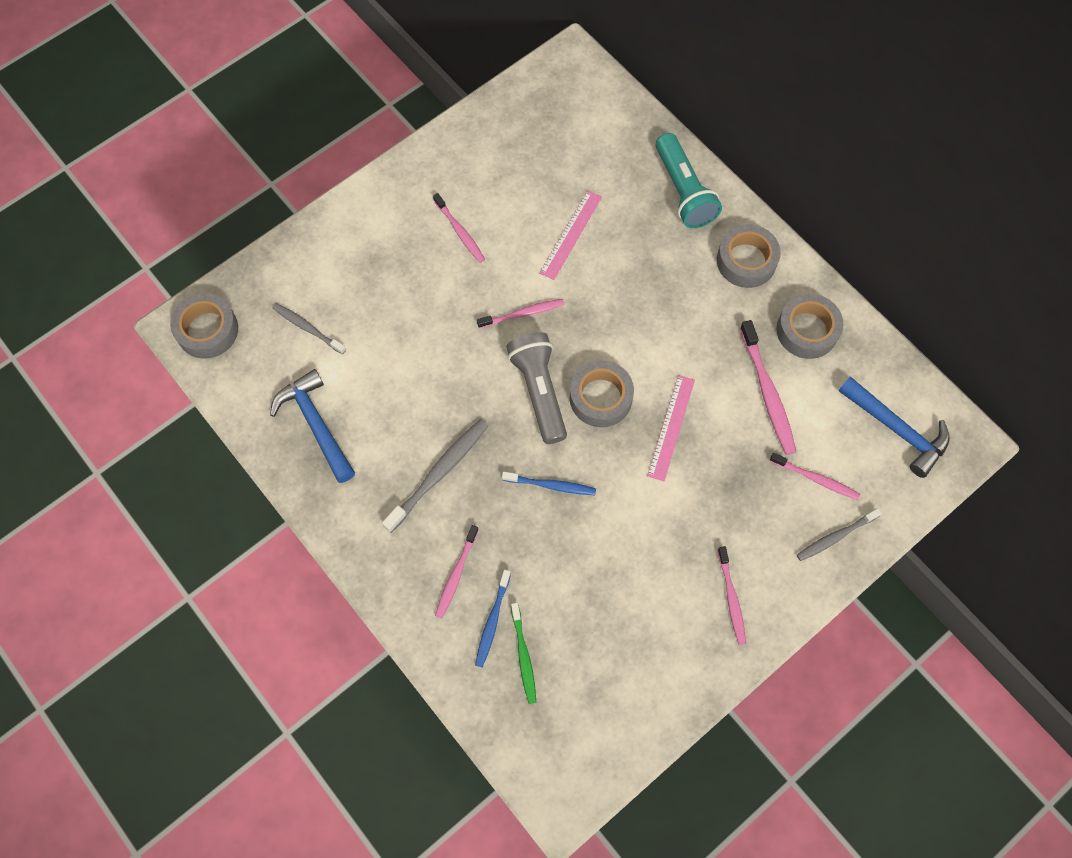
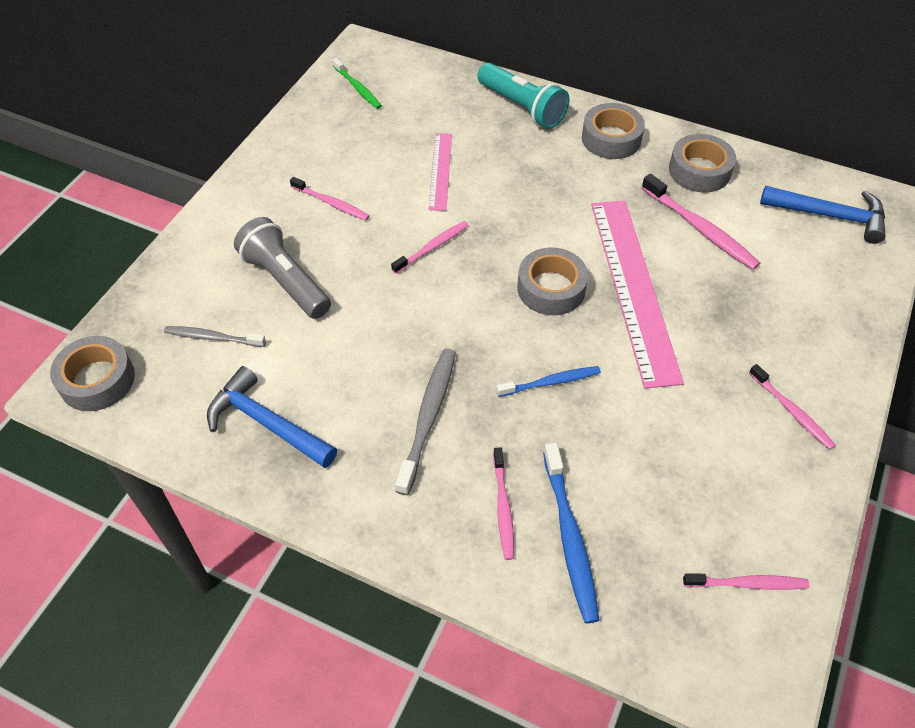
camera: 25 degrees left, 15 degrees down
(492, 621) = (570, 538): blue toothbrush -> blue toothbrush, size x1.55
(523, 656) = (625, 559): green toothbrush -> green toothbrush (358, 88)
(539, 391) = (487, 305): grey flashlight -> grey flashlight (285, 281)
(671, 427) = (633, 288): pink ruler -> pink ruler, size x1.96
(816, 479) = (792, 279): pink toothbrush -> pink toothbrush (748, 584)
(835, 537) = (844, 319): grey toothbrush -> none

